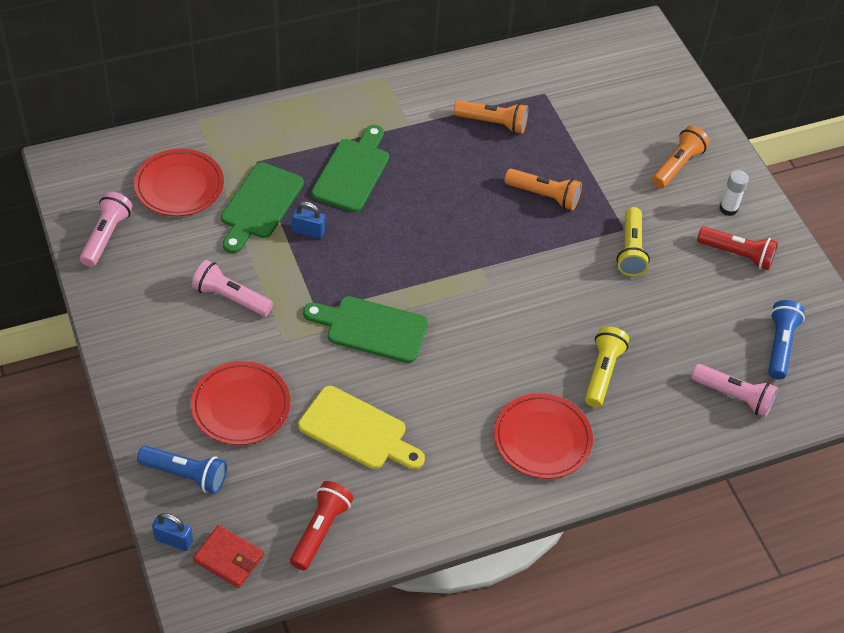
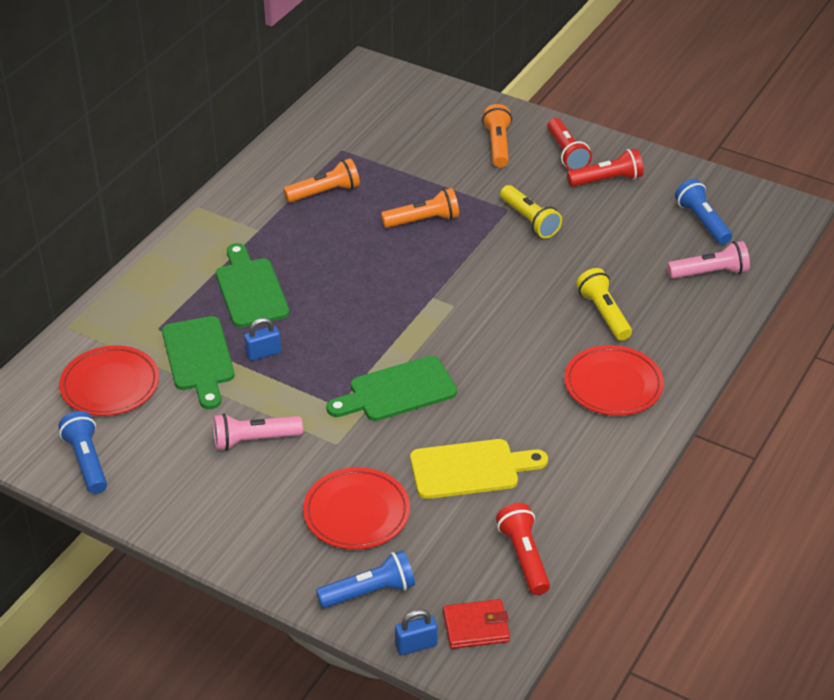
camera: 35 degrees left, 10 degrees down
(106, 236) = (87, 461): pink flashlight -> blue flashlight
(728, 209) = (566, 154): white glue stick -> red flashlight

